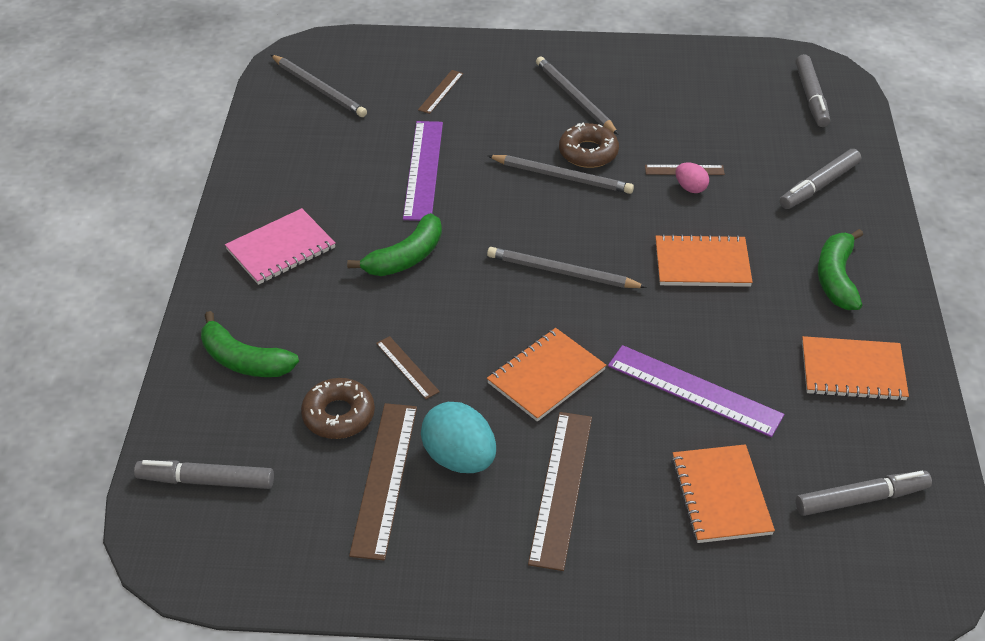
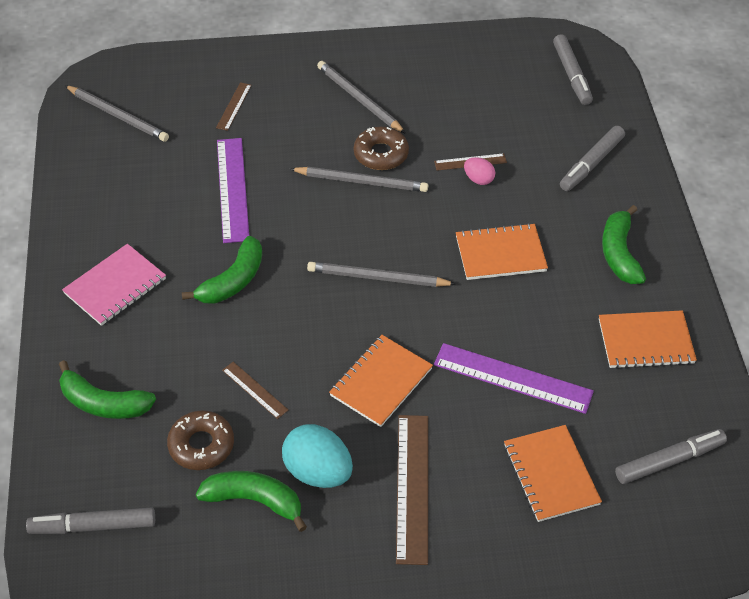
camera: 10 degrees left, 5 degrees up
(384, 478) = (254, 501): brown ruler -> green banana

